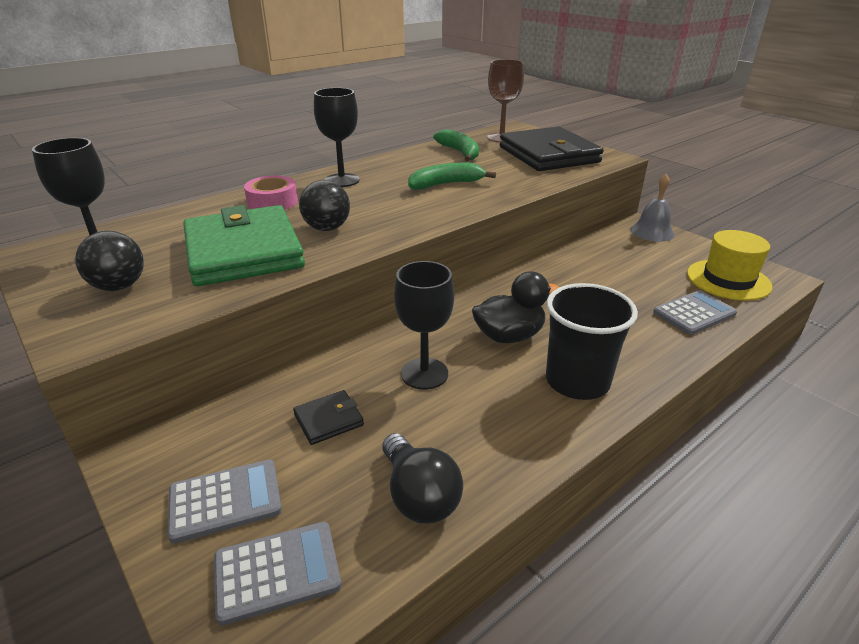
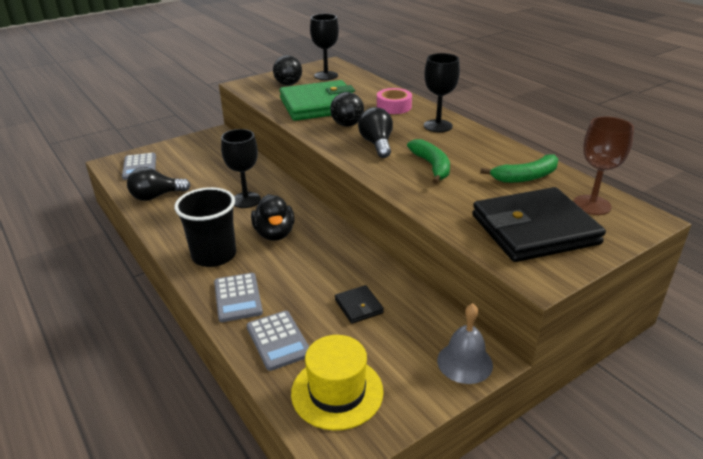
camera: 95 degrees right, 0 degrees up
(225, 501) = (182, 154): grey calculator -> grey calculator (238, 298)
(329, 420) = (220, 173): black wallet -> black wallet (358, 306)
(391, 209) = (377, 144): none -> black light bulb

